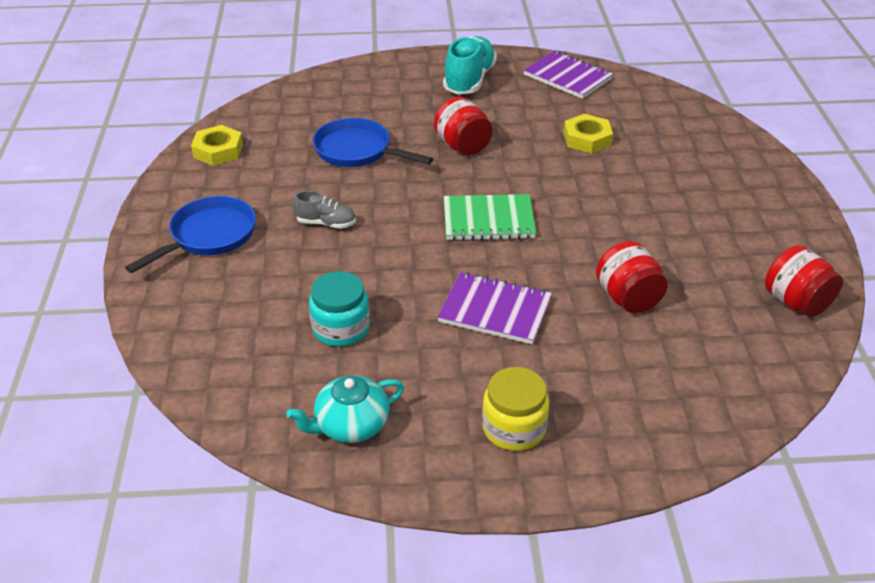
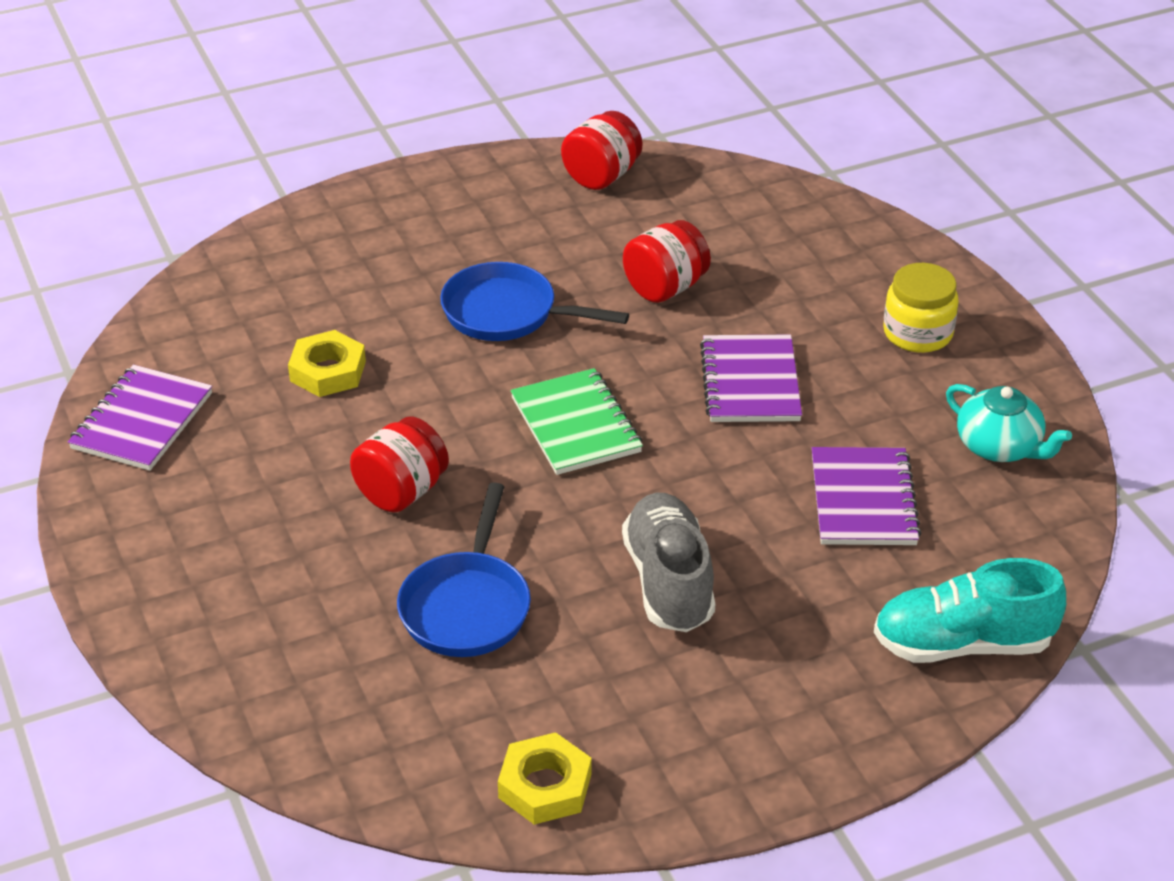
camera: 110 degrees left, 0 degrees up
(208, 236) = (769, 700): blue pan -> blue pan (507, 313)
(326, 223) = (669, 582): grey shoe -> grey shoe, size x1.82
(341, 328) = (863, 500): turquoise jar -> purple notebook
(469, 80) = (188, 532): turquoise shoe -> turquoise shoe (962, 644)

